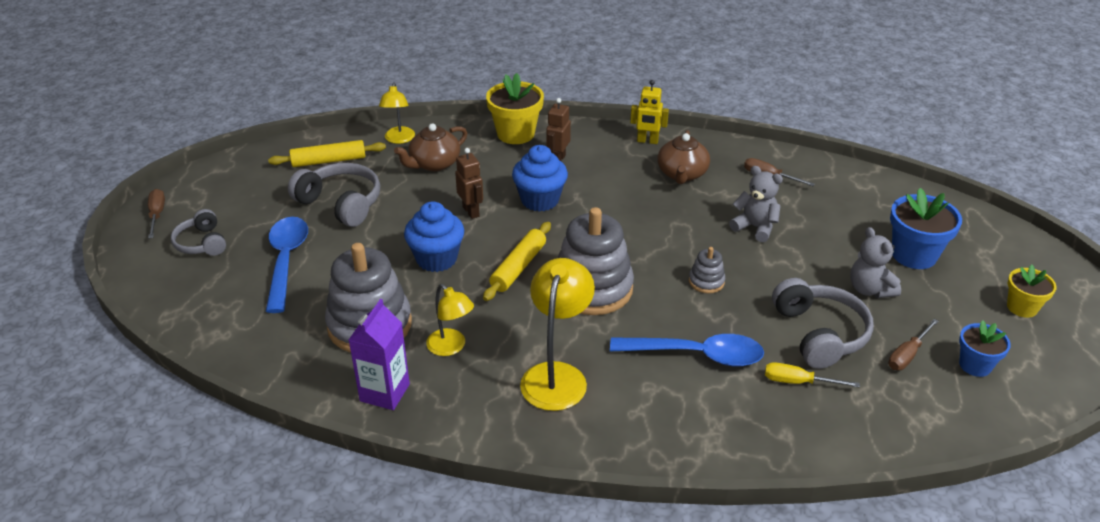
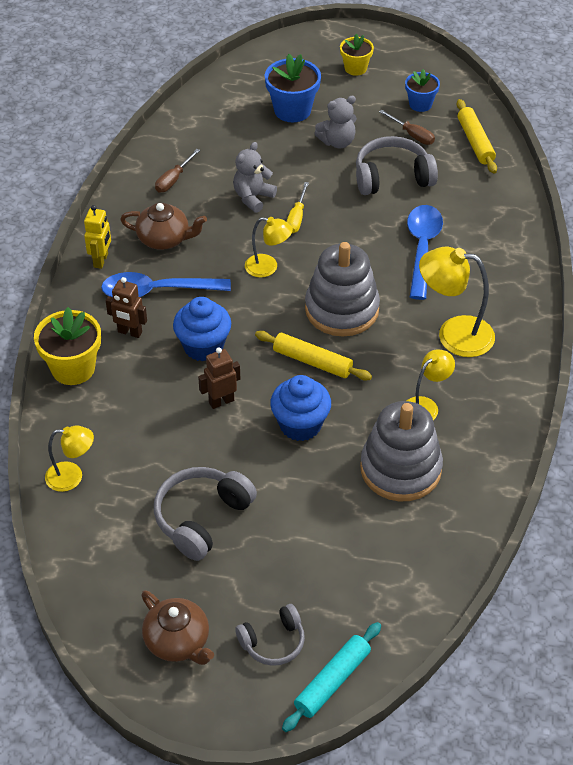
camera: 90 degrees left, 10 degrees up
(149, 276) = (332, 681): none -> turquoise rolling pin
(157, 215) = (216, 705): brown screwdriver -> none
(286, 261) = (304, 554): blue spoon -> blue spoon (157, 291)
(329, 161) = (112, 542): yellow rolling pin -> yellow rolling pin (475, 142)
(385, 392) = (486, 448): purple carton -> none
(434, 164) = (128, 439): brown teapot -> brown teapot (178, 641)
(650, 238) = (268, 267): none -> yellow lamp
(706, 281) = (330, 235): grey stacking toy -> none
(798, 382) = (447, 195): yellow screwdriver -> yellow screwdriver (297, 218)

